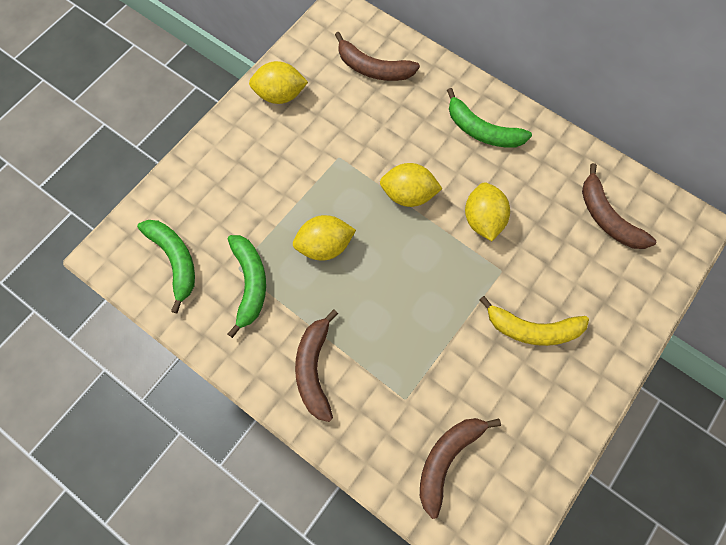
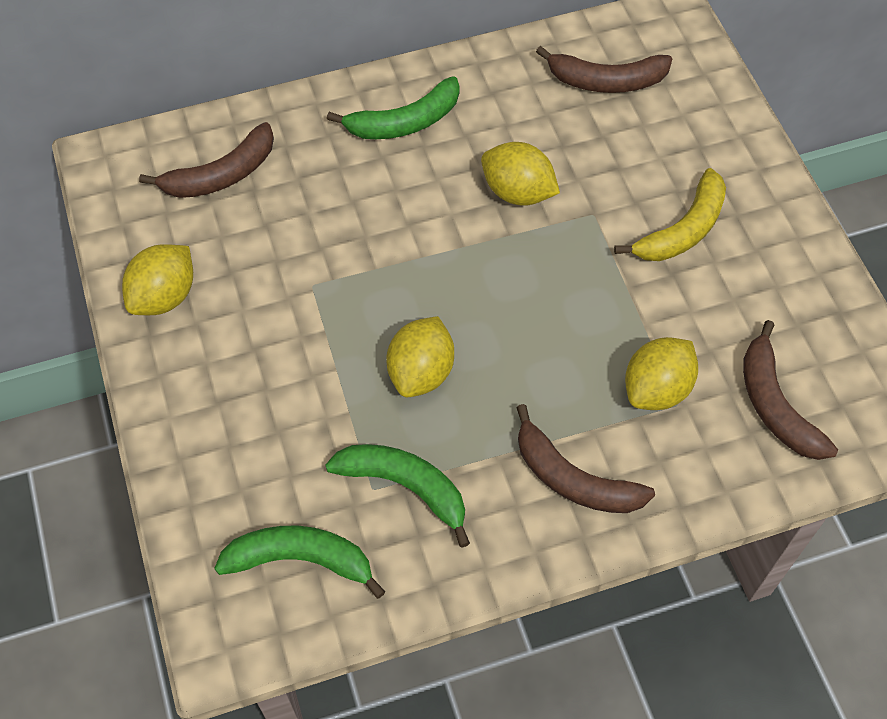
camera: 55 degrees left, 10 degrees down
(408, 194) = (425, 244): yellow lemon -> yellow lemon (656, 389)

